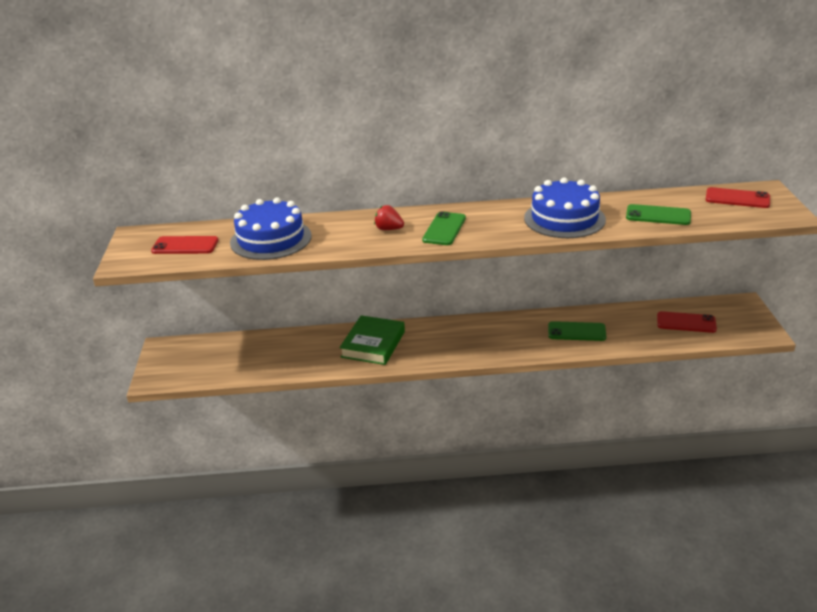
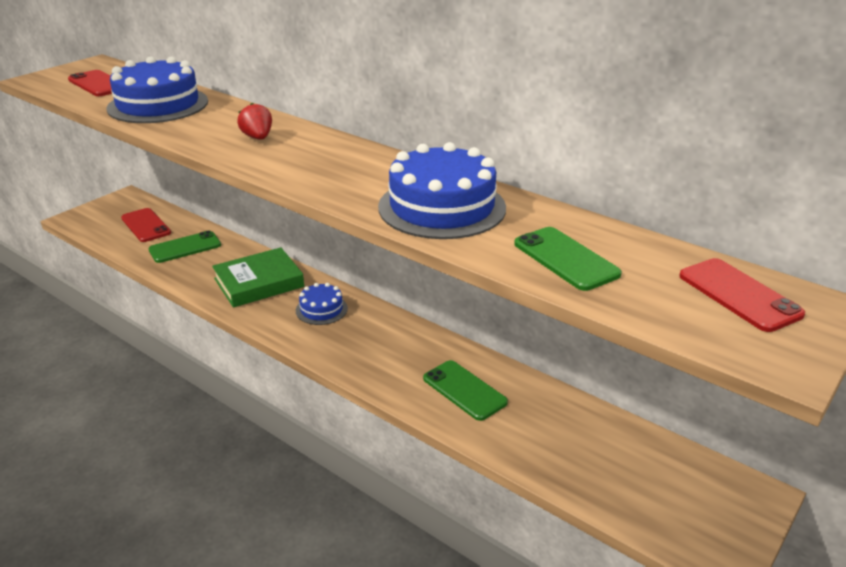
camera: 40 degrees right, 0 degrees up
(438, 337) = (321, 309): none -> blue cake
(444, 229) = (301, 160): green phone -> green phone (185, 247)
(686, 322) = (621, 466): red phone -> red phone (146, 225)

